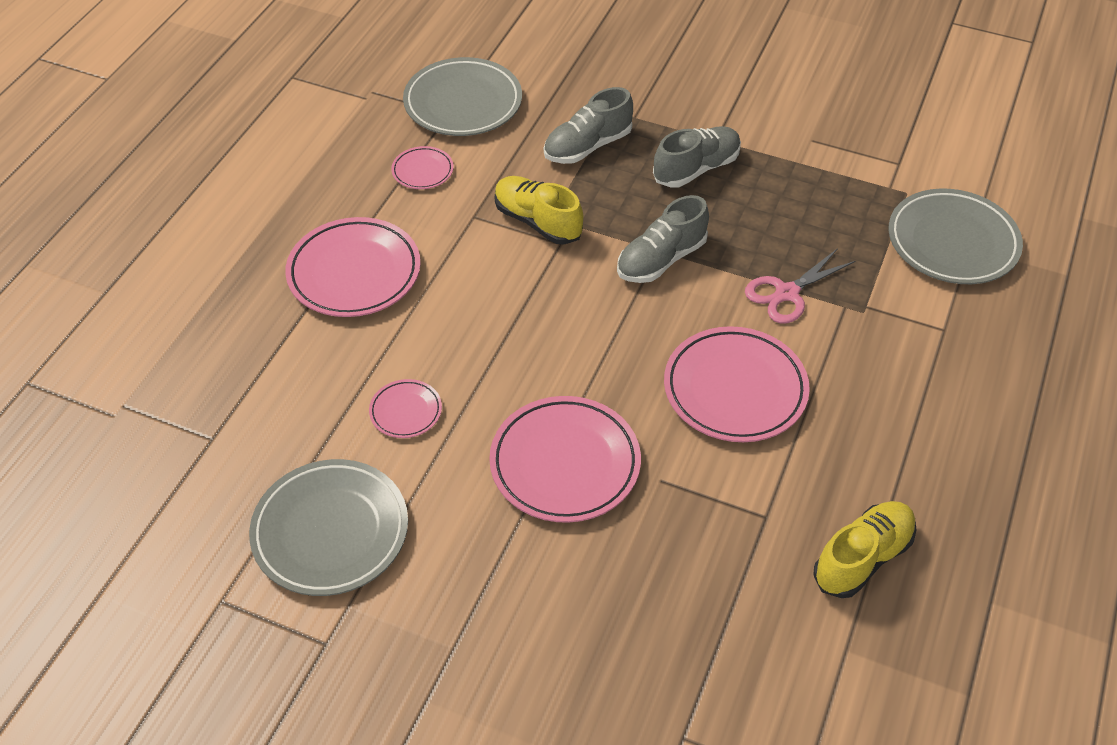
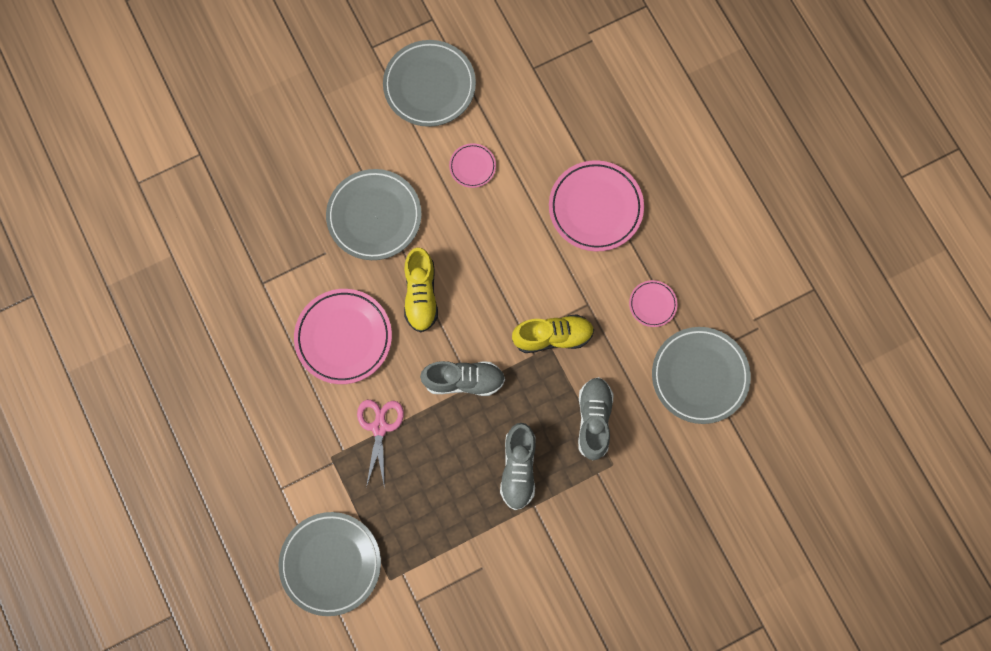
camera: 130 degrees right, 25 degrees up
(565, 463) = (374, 216): pink plate -> grey plate
(661, 259) = (463, 380): grey shoe -> grey shoe turned 90 degrees clockwise
(862, 558) = (203, 306): yellow shoe -> yellow shoe (421, 295)

